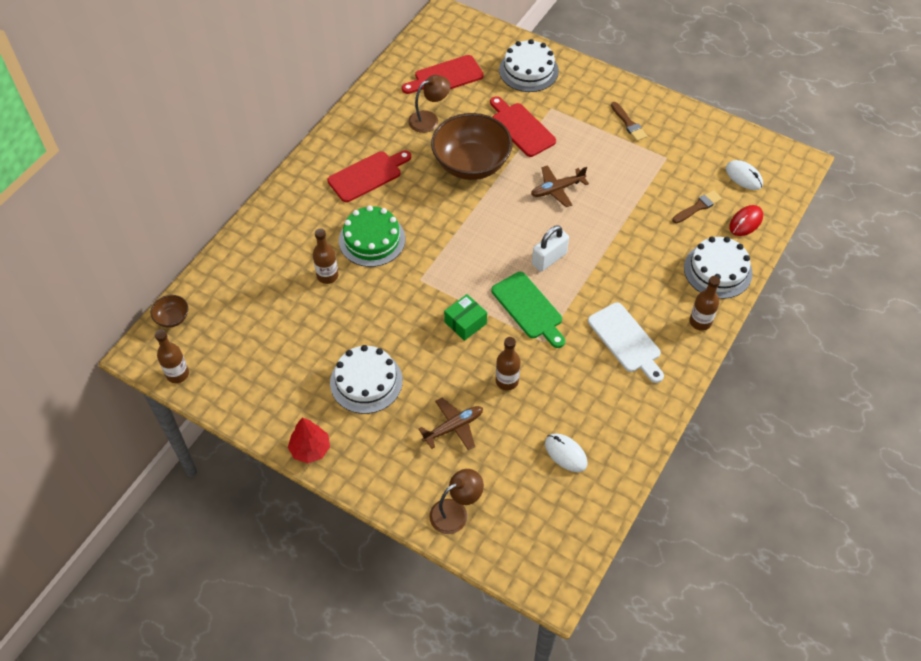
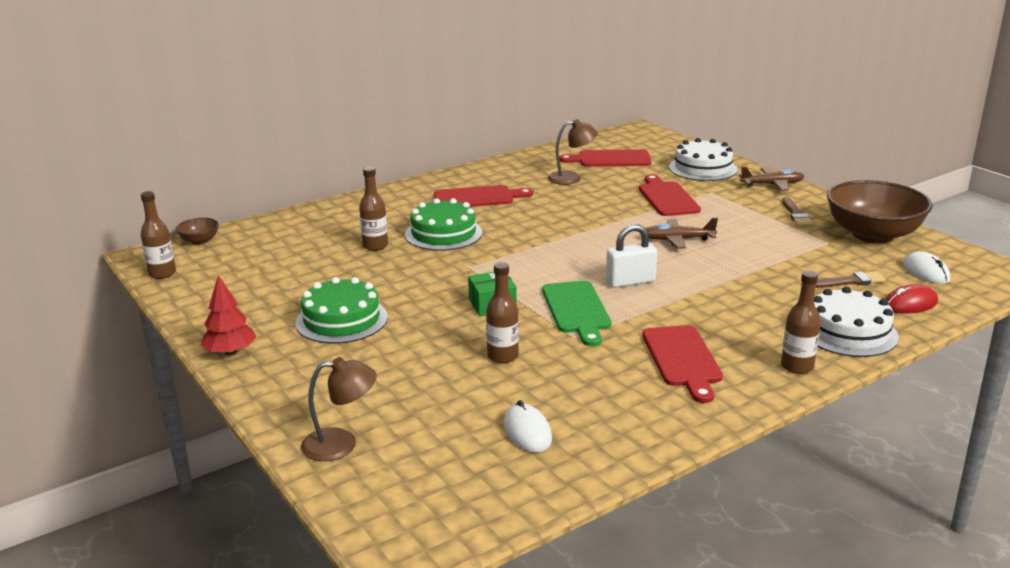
camera: 25 degrees right, 30 degrees down
(366, 381) = (341, 320): white cake -> green cake
(453, 427) = (406, 375): brown plane -> brown plane (772, 185)
(471, 164) = (593, 209): brown bowl -> brown bowl (872, 235)
(626, 340) = (682, 359): white cutting board -> red cutting board

